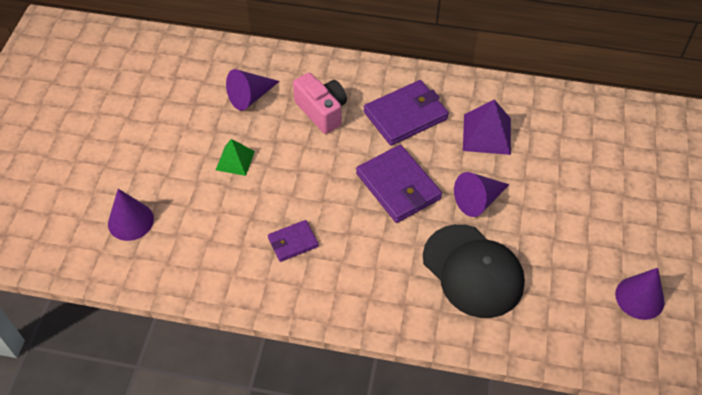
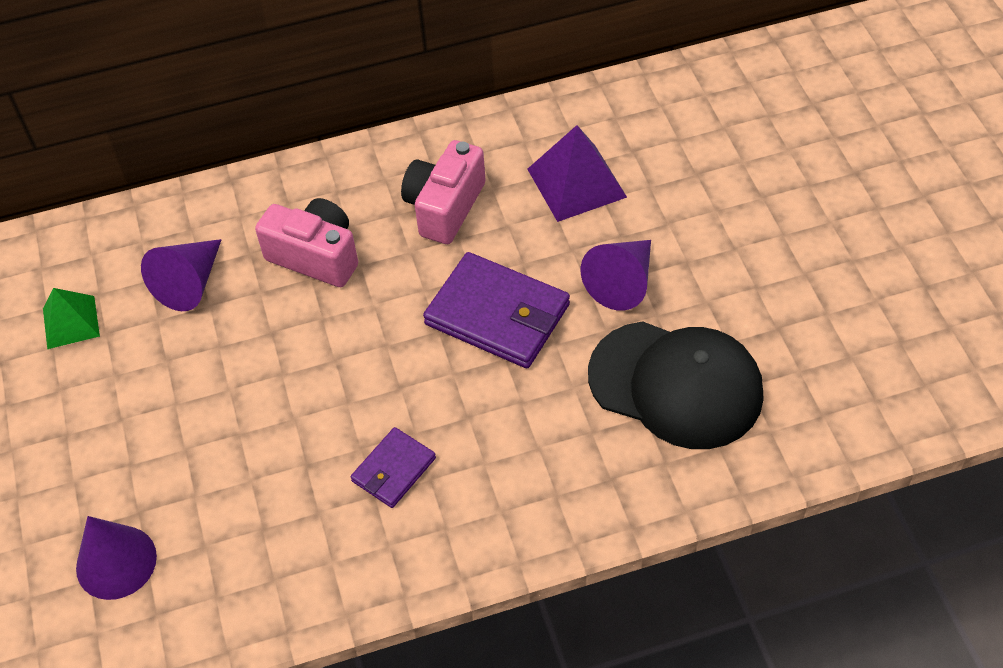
camera: 25 degrees left, 0 degrees up
(235, 160) = (226, 390): green pyramid -> green pyramid (70, 322)
(406, 115) = (445, 207): purple wallet -> pink camera
(639, 297) = (913, 314): purple cone -> none

